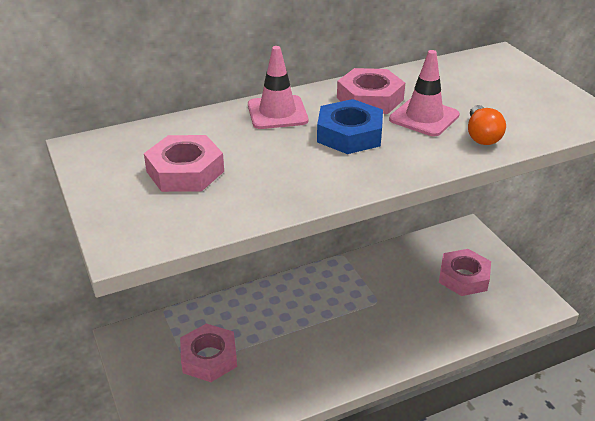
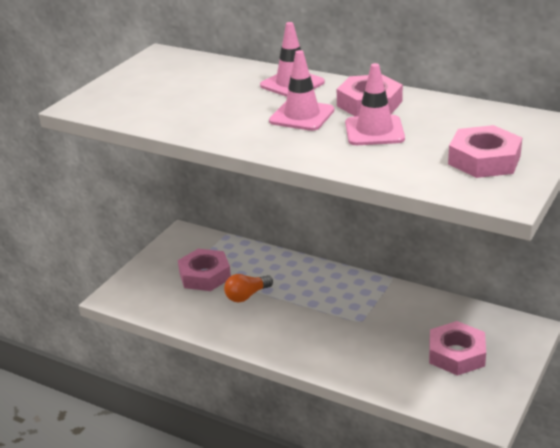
camera: 55 degrees right, 5 degrees down
(185, 171) = (174, 89): pink nut -> pink nut (484, 160)
(349, 134) = (302, 116): blue nut -> pink traffic cone
(481, 136) = (382, 160): orange light bulb -> orange light bulb (247, 296)

